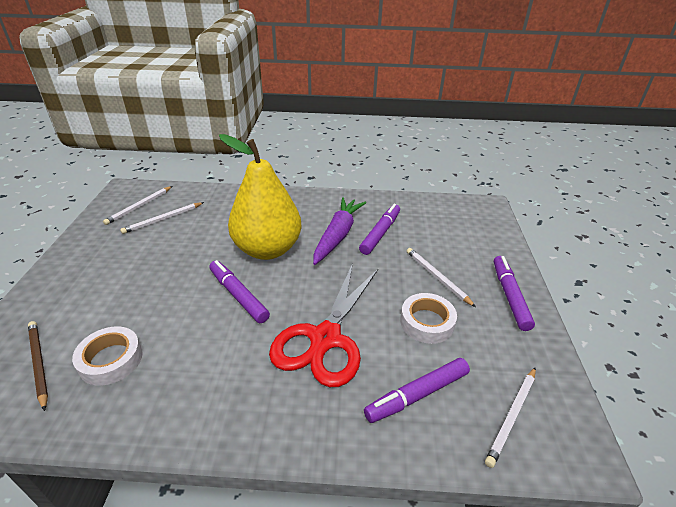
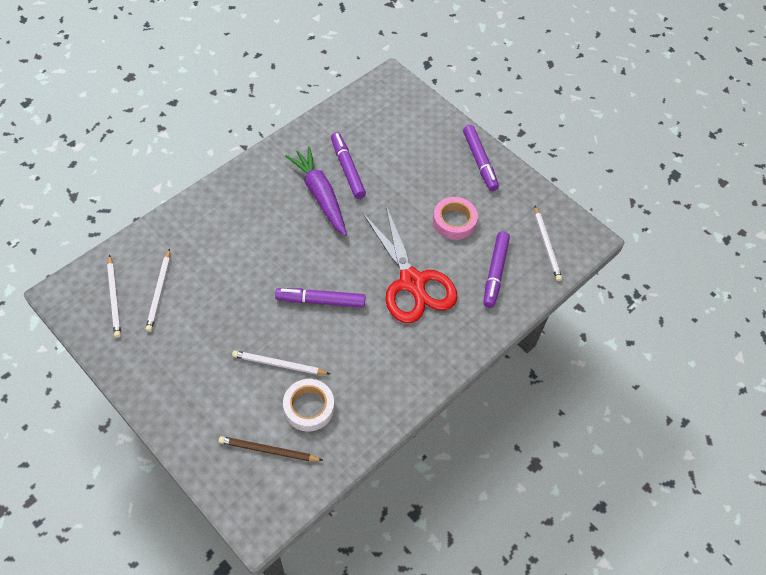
camera: 50 degrees left, 20 degrees up
(267, 249) = (287, 249): yellow pear -> none
(427, 322) = (454, 221): white tape -> pink tape
(437, 277) = (425, 180): white pencil -> white pencil (279, 364)
(510, 296) = (479, 161): purple marker -> purple marker turned 150 degrees counterclockwise

